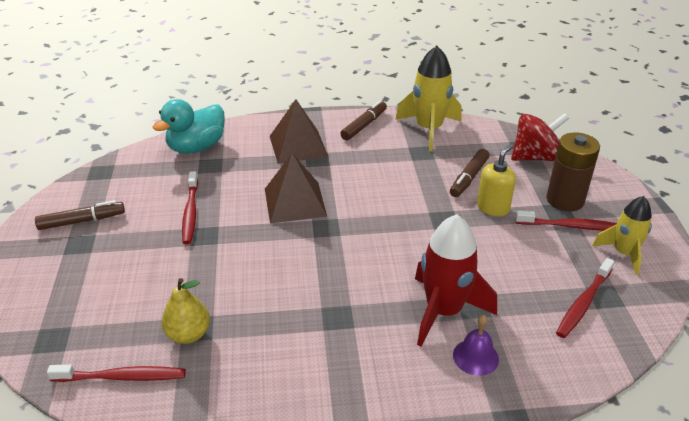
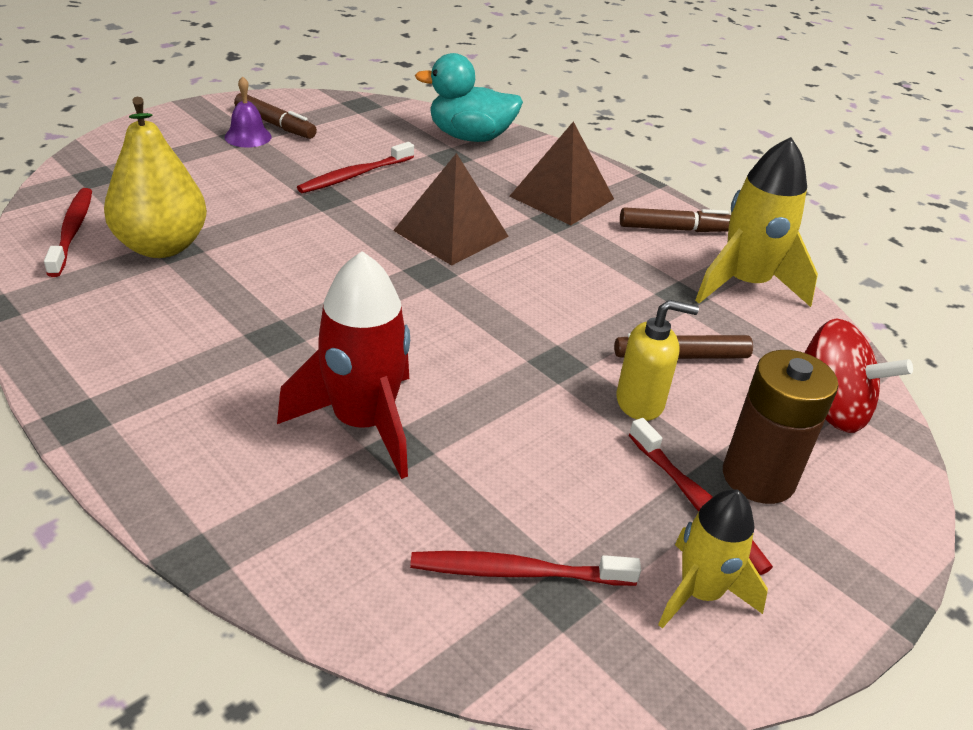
camera: 50 degrees right, 0 degrees up
(121, 377) = (72, 232): red toothbrush -> red toothbrush turned 150 degrees counterclockwise
(188, 334) = (161, 246): yellow pear -> yellow pear, size x1.60
(475, 357) = (297, 483): purple bell -> purple bell (248, 137)

